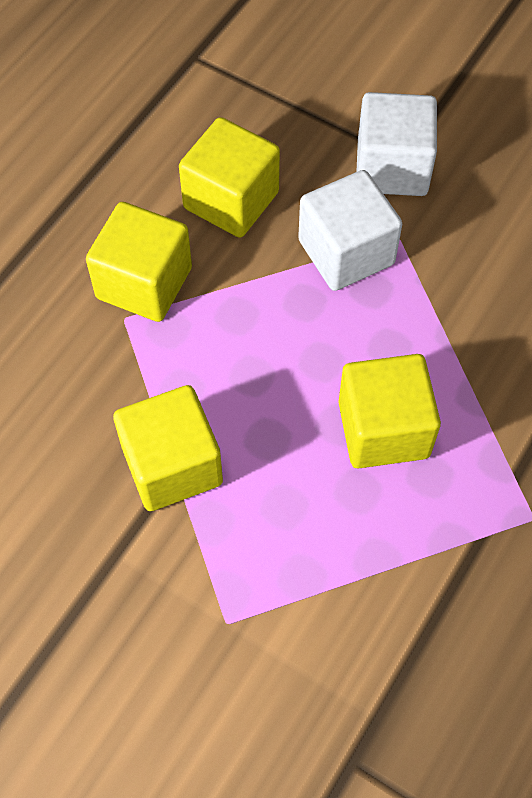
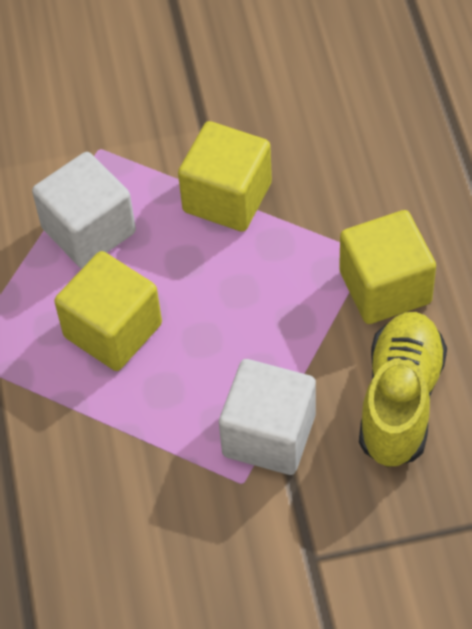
camera: 140 degrees right, 5 degrees down
(231, 200) = (400, 400): yellow cube -> yellow shoe
(392, 168) = (309, 541): white cube -> white cube (89, 230)

